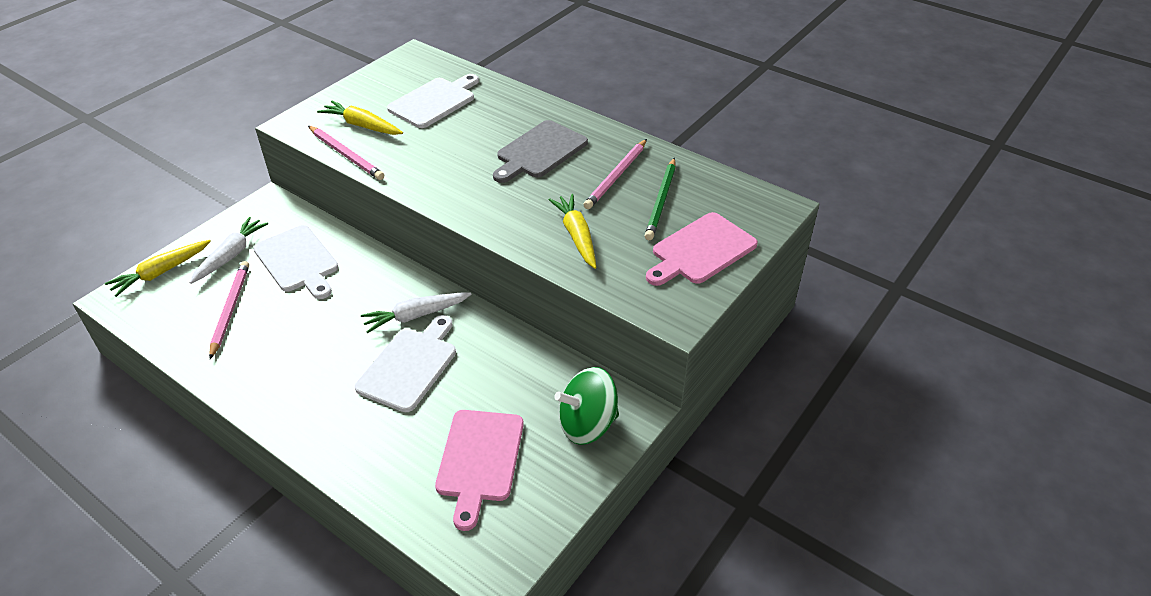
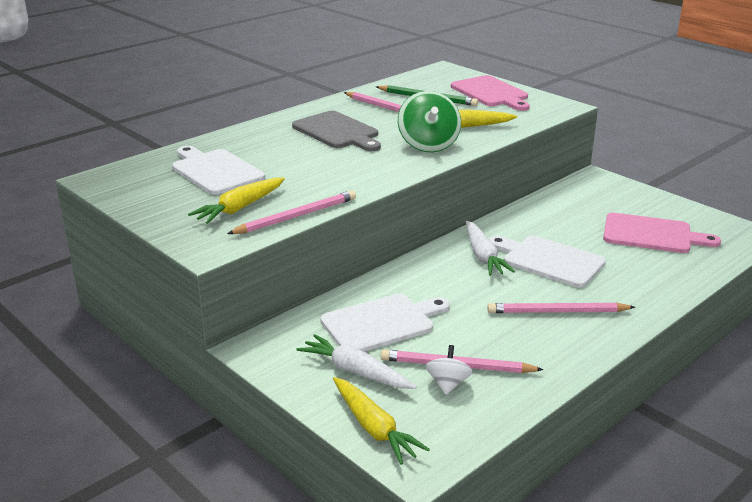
camera: 80 degrees left, 15 degrees down
(207, 306) = (448, 384): none -> white spinning top
(309, 372) = (557, 312): none -> pink pencil
(587, 424) = (610, 194): green spinning top -> green spinning top (428, 145)

